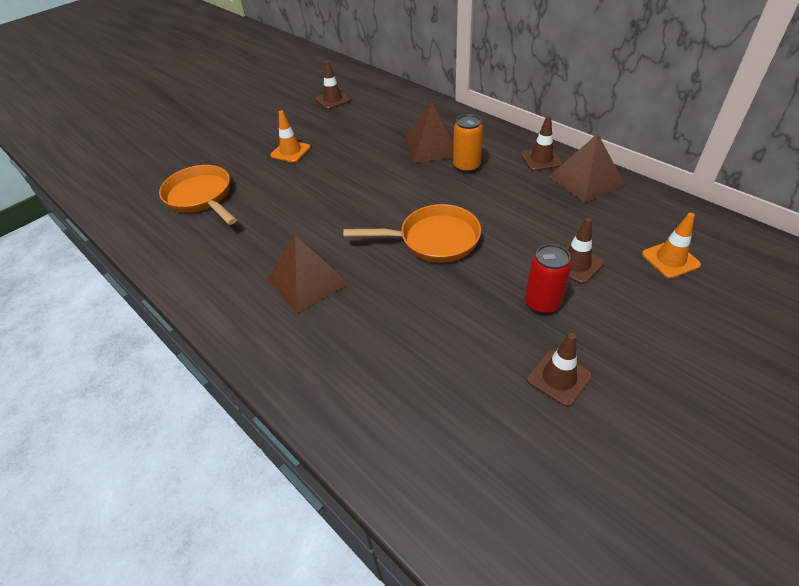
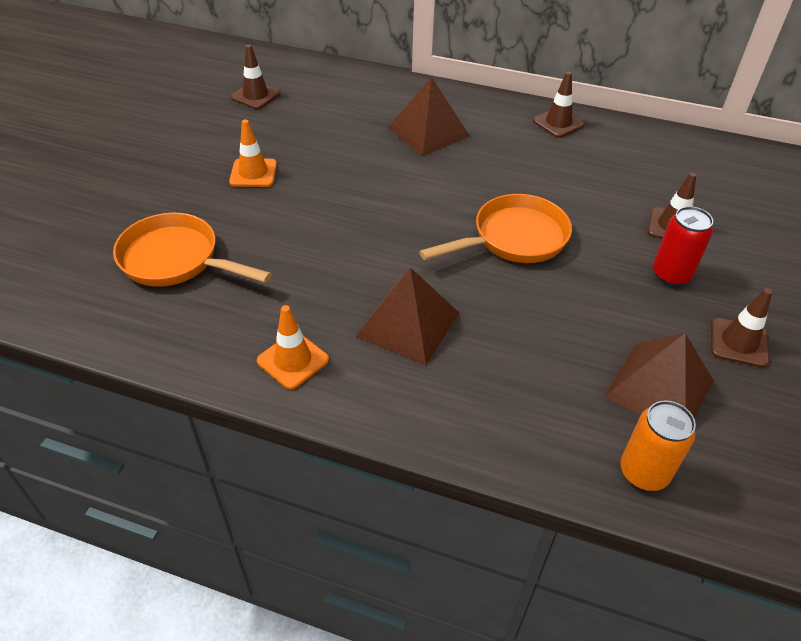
camera: 30 degrees left, 0 degrees up
(466, 166) = (485, 147): orange can -> orange can (643, 472)
(586, 180) = (618, 137): brown pyramid -> brown pyramid (659, 388)
(670, 259) = (749, 199): orange traffic cone -> orange traffic cone (293, 360)

